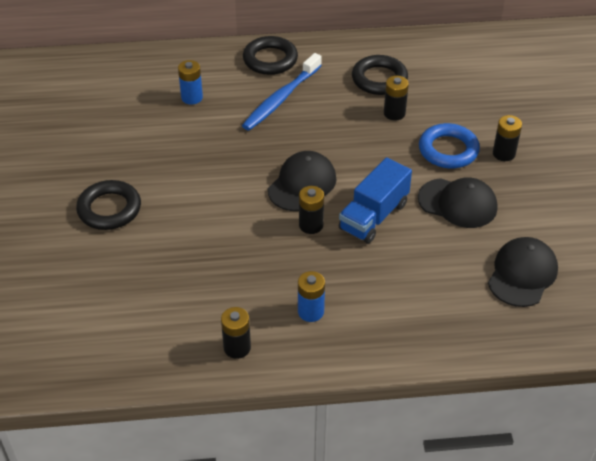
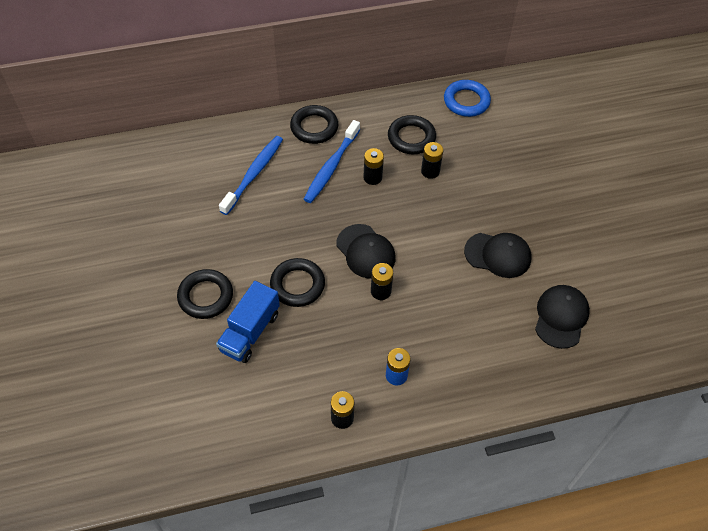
camera: 10 degrees left, 10 degrees up
(192, 97) = (253, 174): blue battery -> blue toothbrush
(216, 209) = (297, 285): none -> black ring
(302, 184) = (365, 251): black cap -> black cap turned 120 degrees clockwise
(373, 216) = (431, 276): blue truck -> blue truck (250, 332)
(448, 150) = (481, 203): blue ring -> blue ring (466, 101)
(503, 153) = (527, 201): black battery -> black battery (372, 177)

